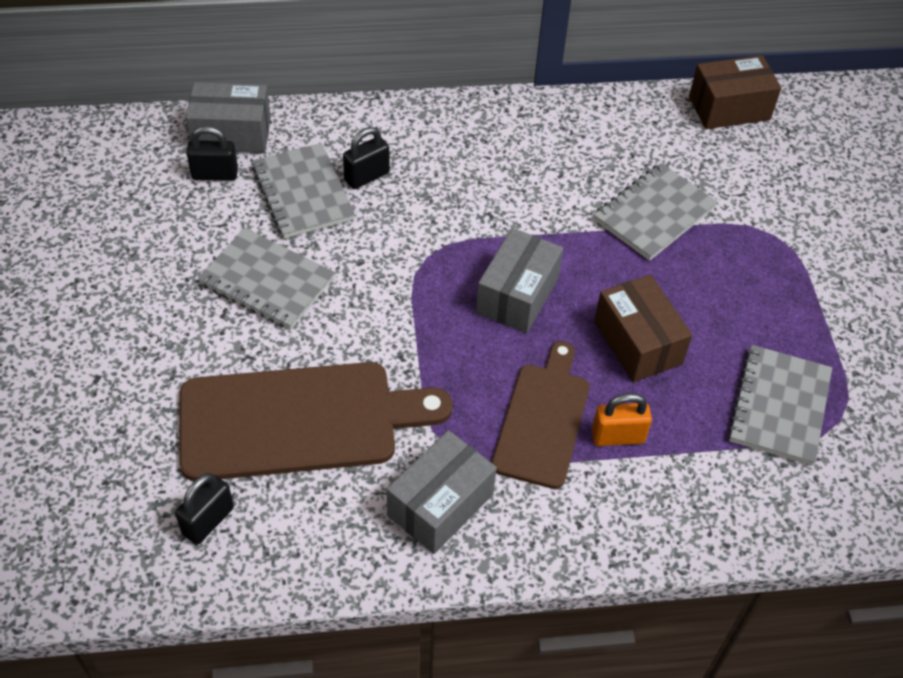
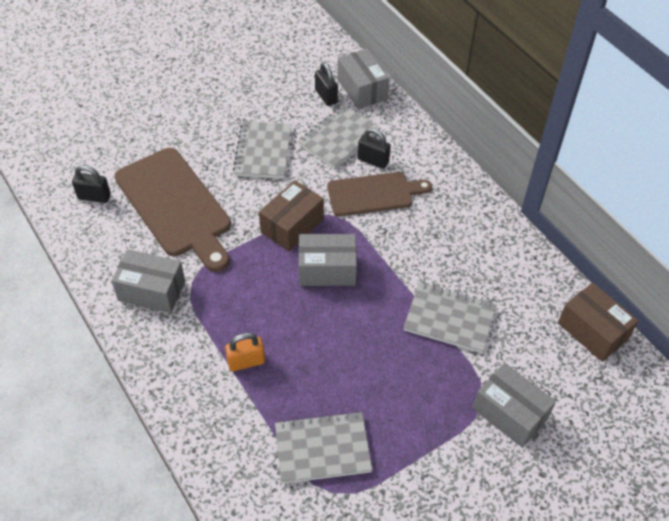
camera: 65 degrees right, 0 degrees up
(543, 419) = (238, 318): brown cutting board -> brown cutting board (374, 194)
(617, 436) = (246, 362): orange padlock -> orange padlock turned 75 degrees counterclockwise
(637, 343) = (328, 347): brown box -> brown box (292, 226)
(801, 220) = (510, 413): none -> grey box

